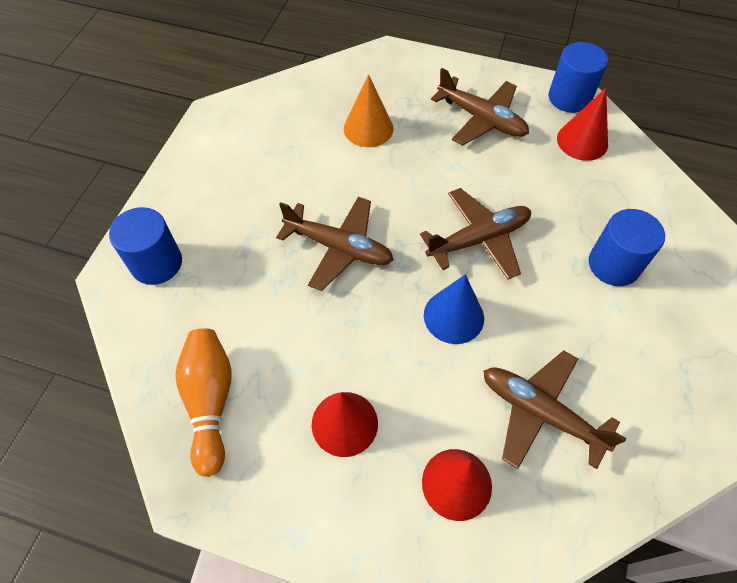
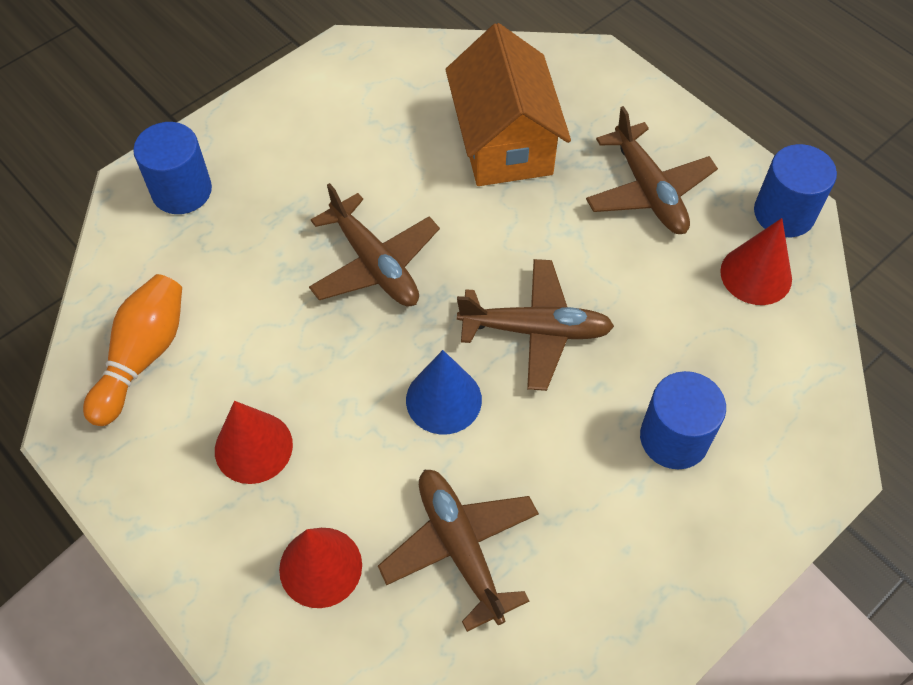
camera: 30 degrees right, 0 degrees up
(368, 128) = (504, 142): orange cone -> orange house

